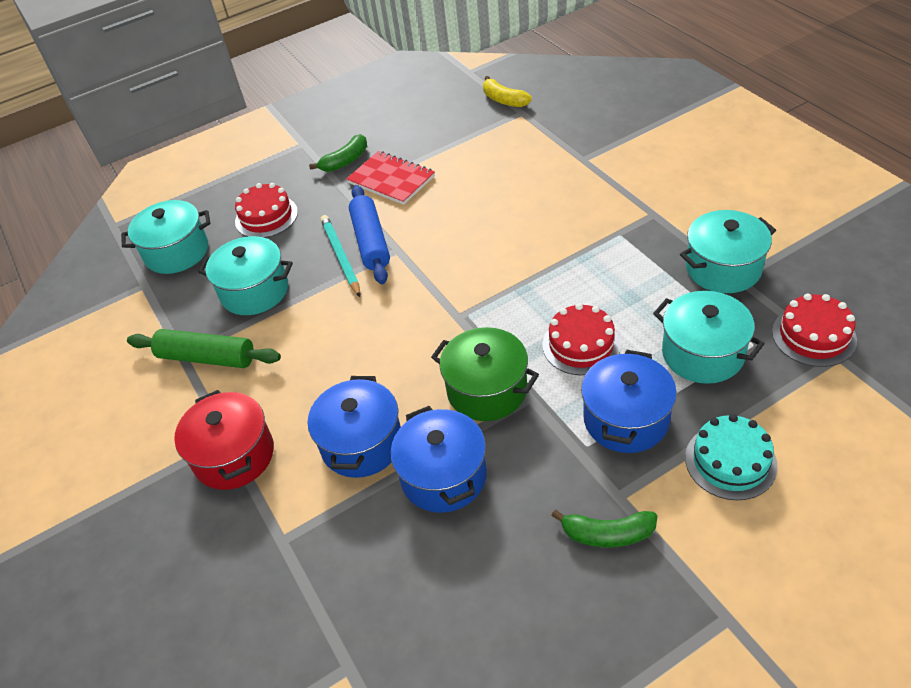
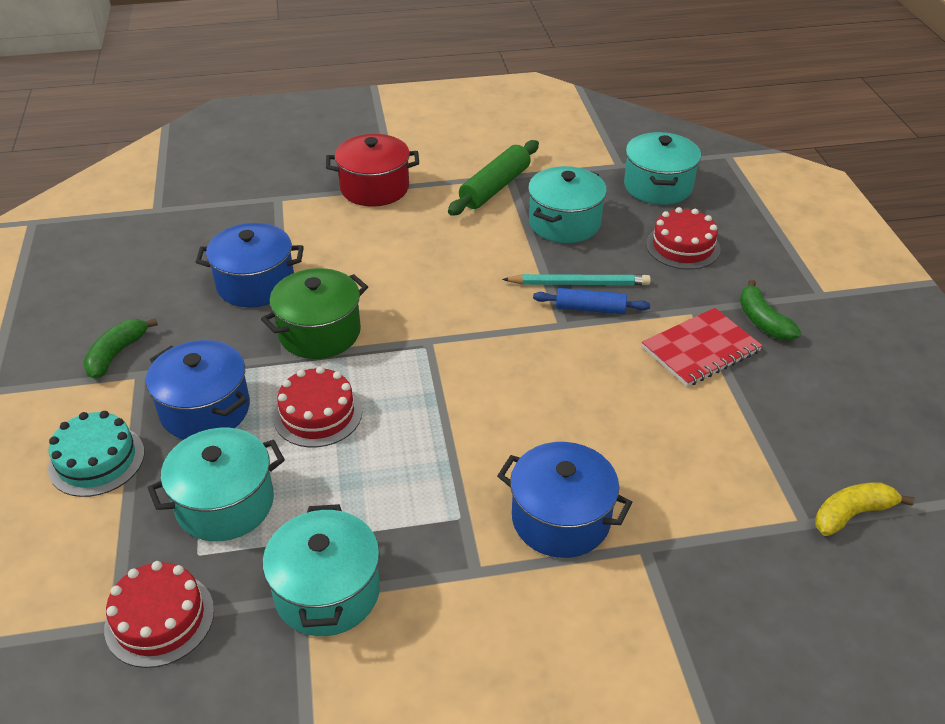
camera: 105 degrees right, 5 degrees down
(362, 443) = (328, 249): blue pot -> blue pot (561, 519)
(371, 242) = (590, 309): blue rolling pin -> blue rolling pin, size x0.65

